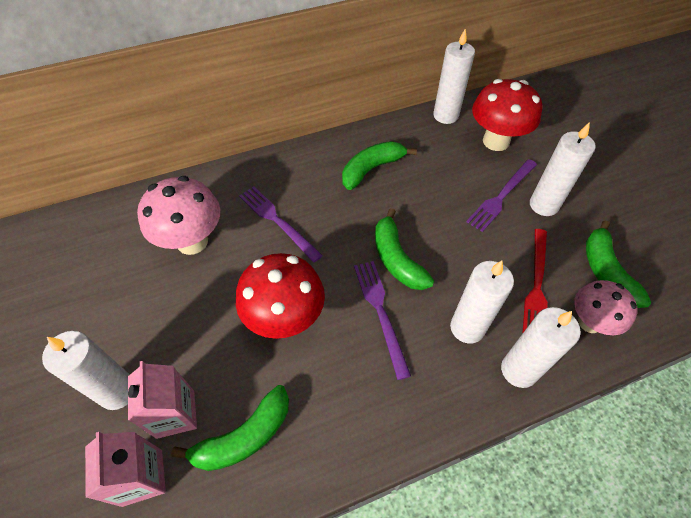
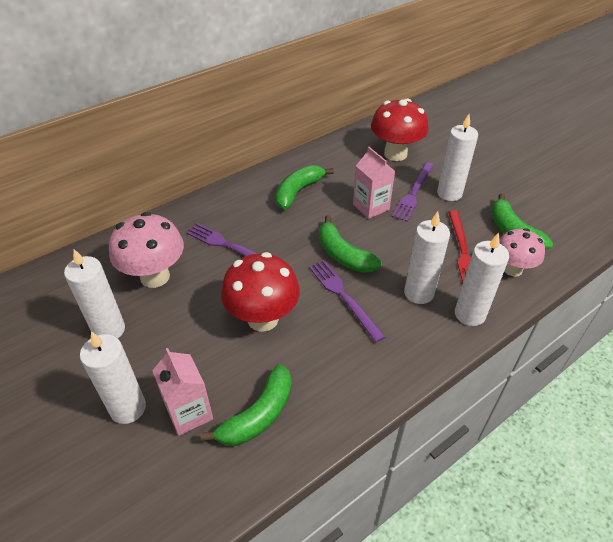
camera: 15 degrees left, 10 degrees down
(142, 477) = (176, 468): pink carton -> pink carton (371, 207)
(445, 115) = (347, 141): white candle -> white candle (109, 330)

